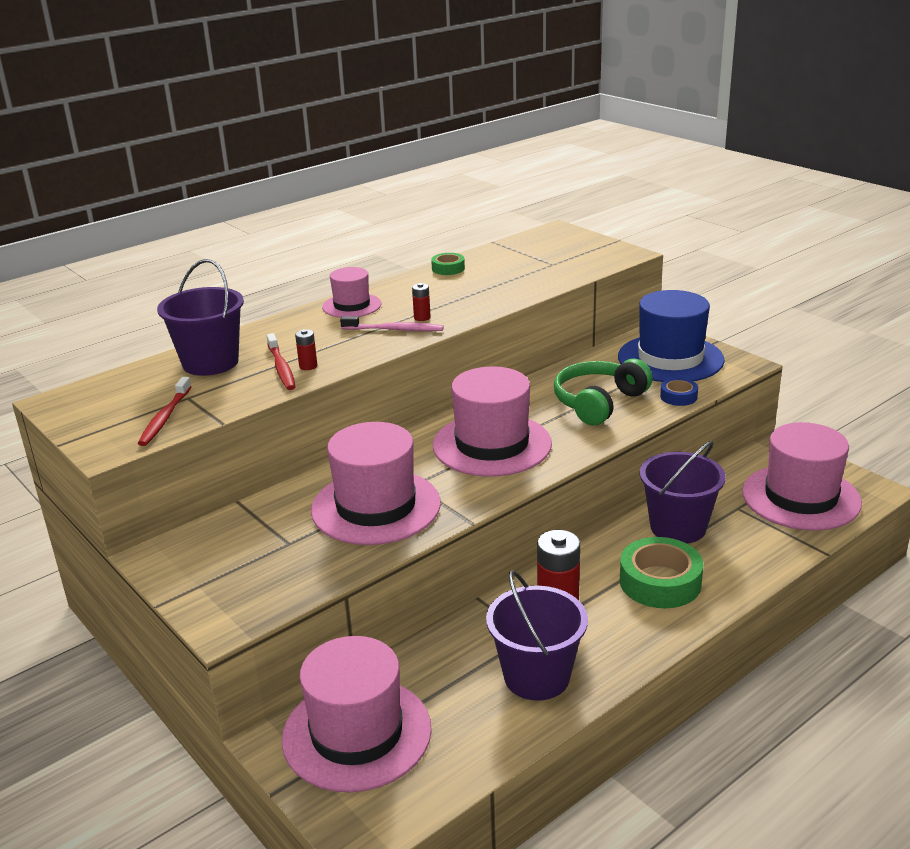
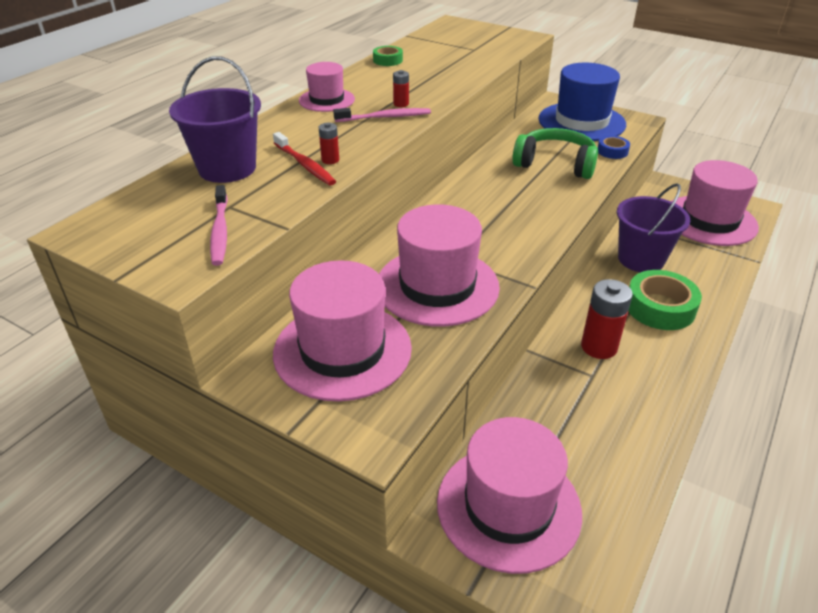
camera: 20 degrees left, 10 degrees up
(165, 417) = (220, 231): red toothbrush -> pink toothbrush
(492, 445) = (496, 212): pink hat -> pink hat (342, 350)
(536, 676) = (624, 412): purple bucket -> none
(599, 402) = (555, 164): green headphones -> green headphones turned 90 degrees clockwise

